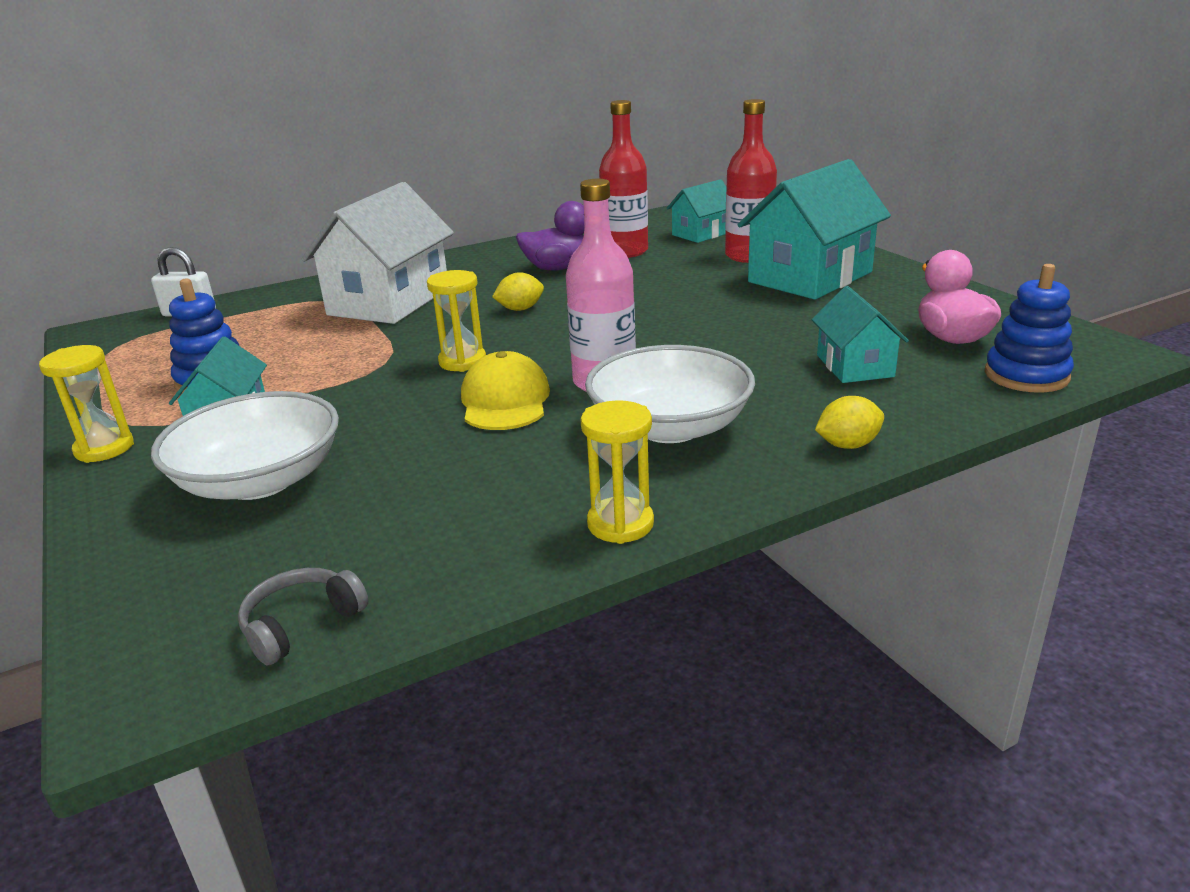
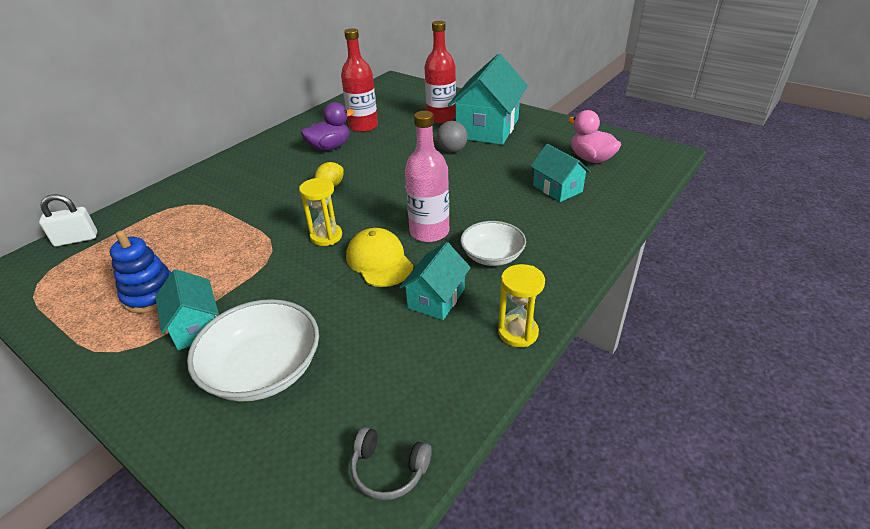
camera: 25 degrees left, 10 degrees up
(104, 448) = (114, 379): yellow hourglass -> none
(301, 624) = (388, 470): grey headphones -> grey headphones turned 90 degrees counterclockwise
(389, 301) = (232, 197): white house -> none
(669, 427) = (492, 256): white bowl -> white bowl, size x0.64
(701, 234) = (400, 104): turquoise house -> turquoise house (436, 298)
(728, 295) = (452, 150): none -> grey ball
(847, 445) = (593, 244): yellow lemon -> none
(1026, 375) = (642, 177): blue stacking toy -> none

